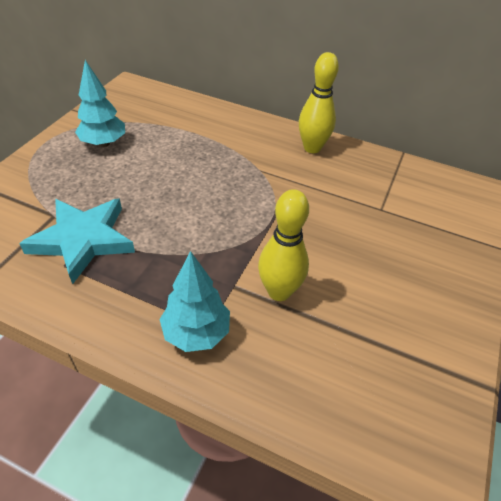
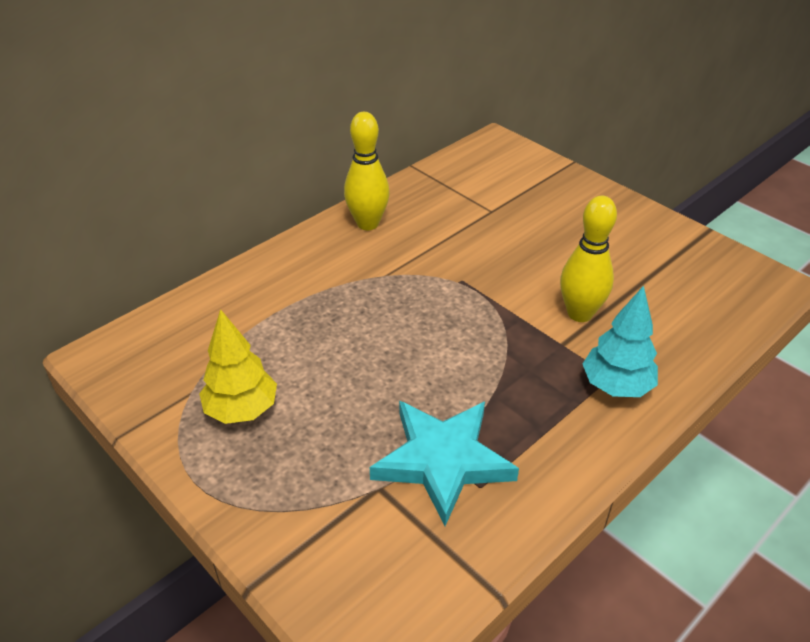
camera: 65 degrees left, 5 degrees down
(103, 143) = (242, 410): turquoise tree -> yellow tree

